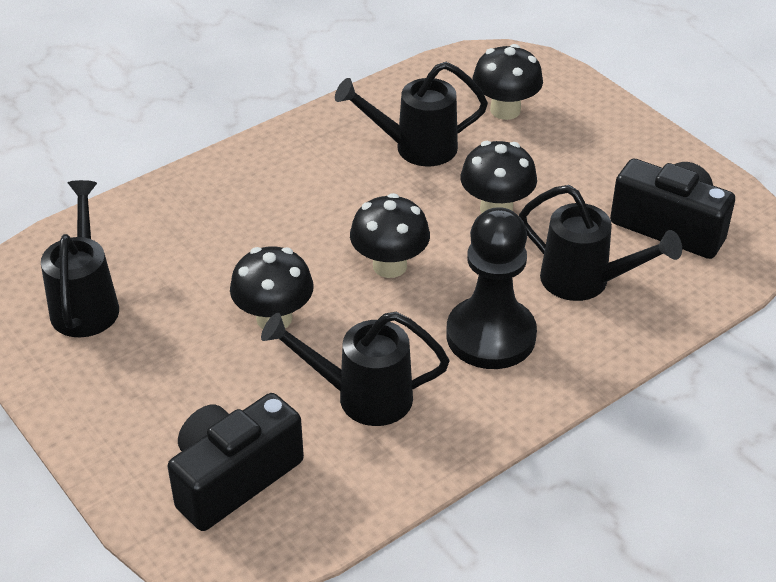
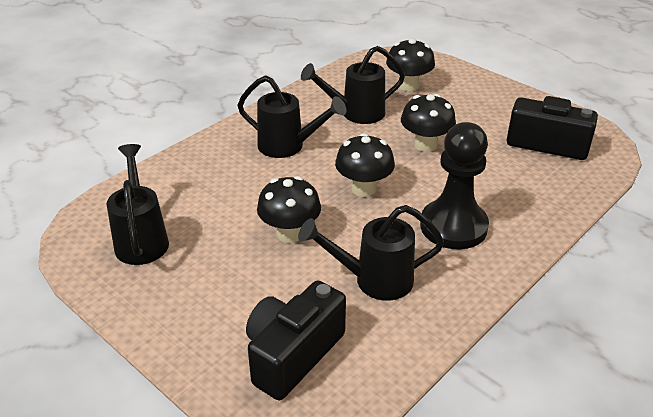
camera: 10 degrees left, 5 degrees down
(586, 282) = (506, 184): black watering can -> black watering can (288, 146)

